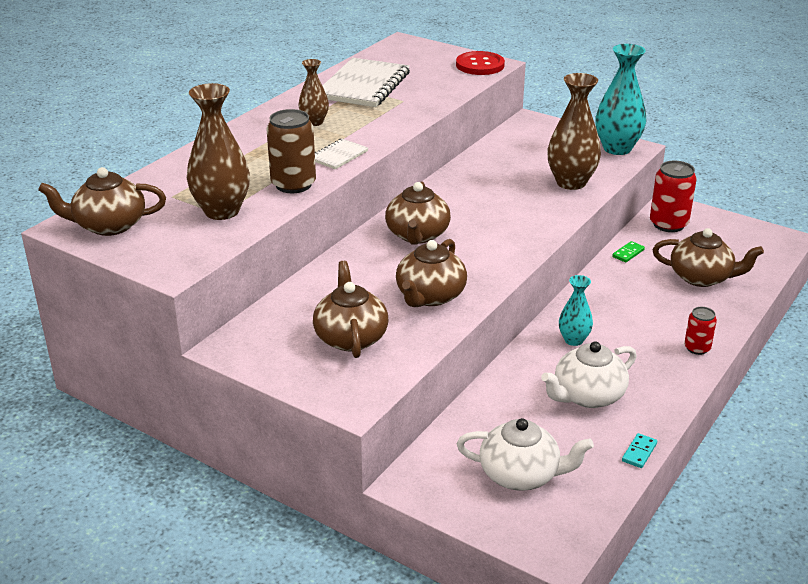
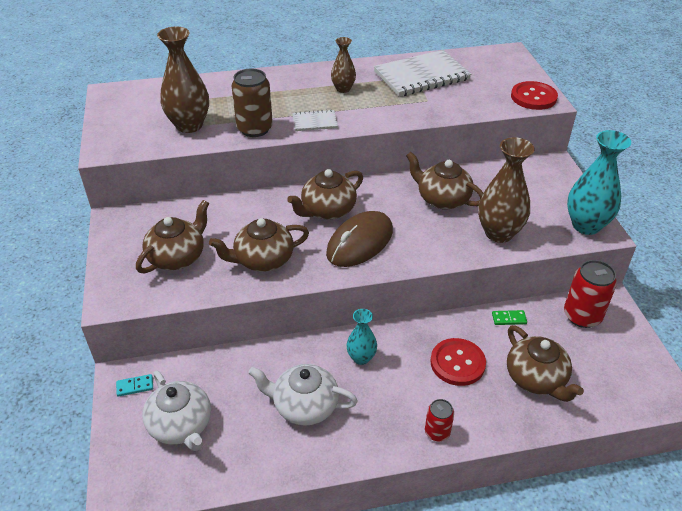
camera: 45 degrees right, 10 degrees up
(109, 225) = (126, 103): brown teapot -> brown teapot (442, 199)
(484, 242) = (360, 242): none -> brown mouse
(639, 452) = (269, 475): turquoise domino -> turquoise domino (135, 386)
(641, 300) = (457, 363): none -> red button

